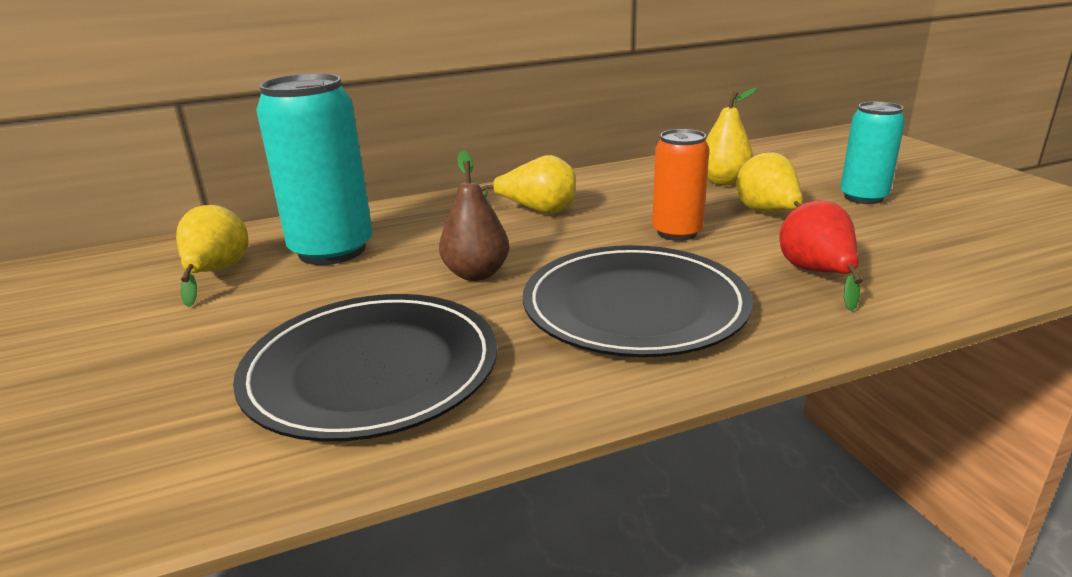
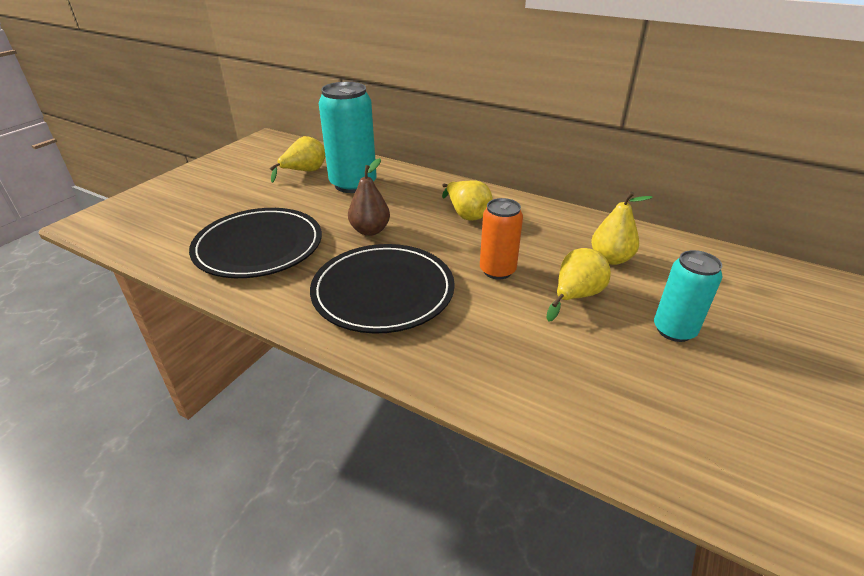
camera: 50 degrees right, 10 degrees up
(817, 274) = (499, 345): red pear -> none

